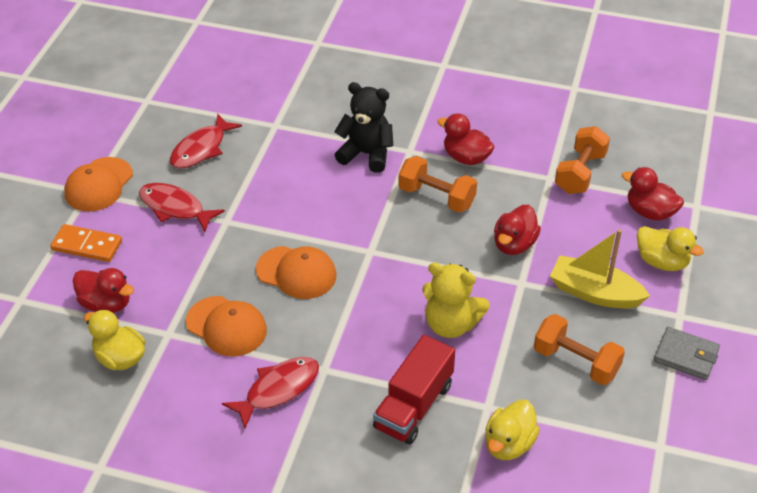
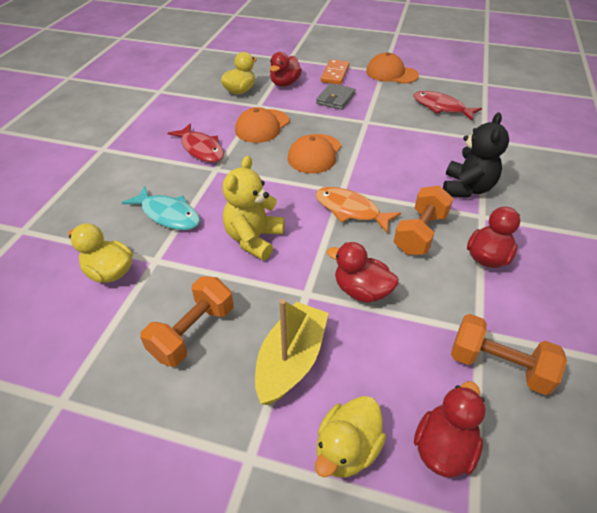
camera: 90 degrees right, 0 degrees up
(175, 208) = (375, 101): red fish -> none
(403, 245) = (350, 210): none -> orange fish
(414, 406) = (168, 214): red truck -> turquoise fish
(686, 356) = (181, 454): grey wallet -> grey wallet (335, 99)

